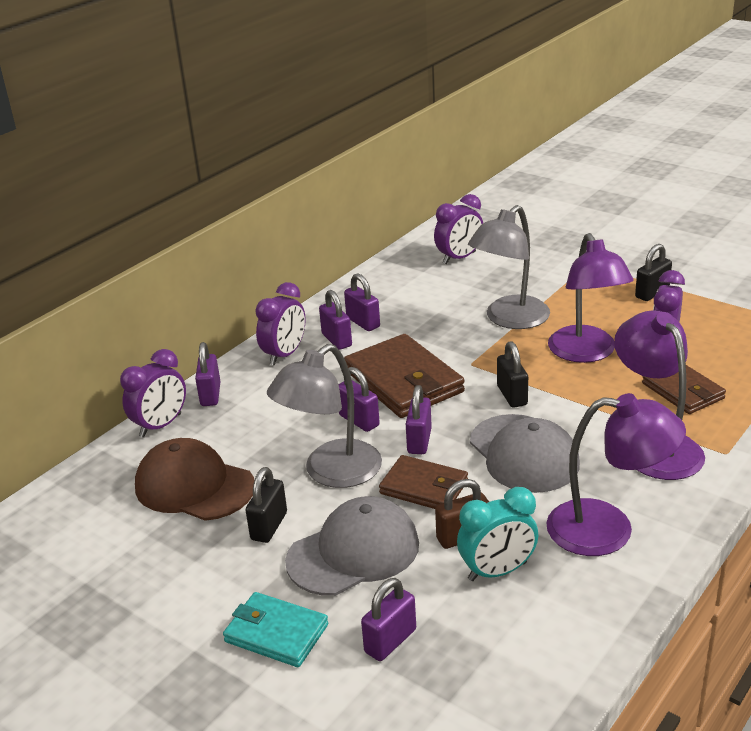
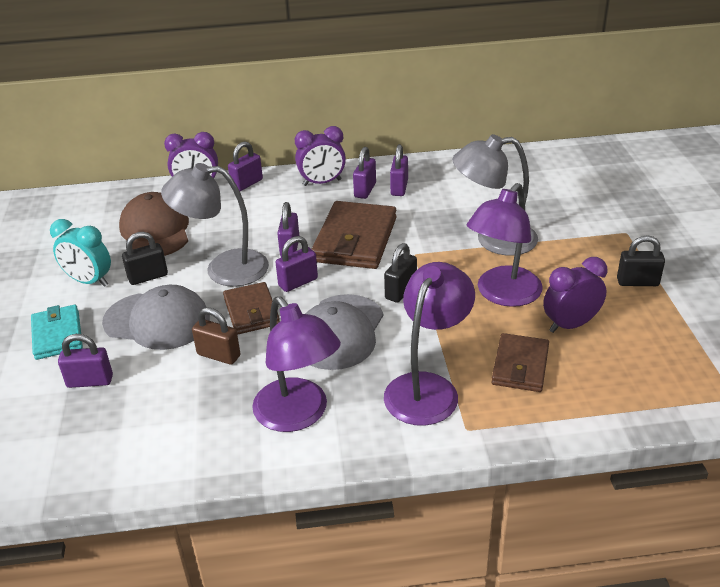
camera: 45 degrees right, 5 degrees up
(459, 258) = (539, 177): purple clock -> none
(497, 571) = (199, 388): turquoise clock -> turquoise clock (89, 281)

